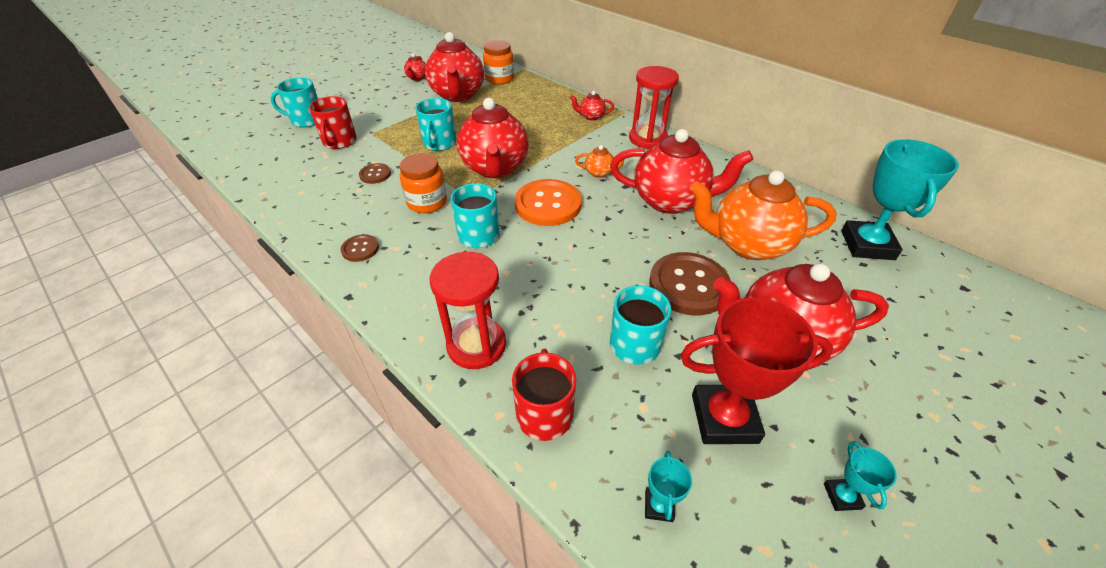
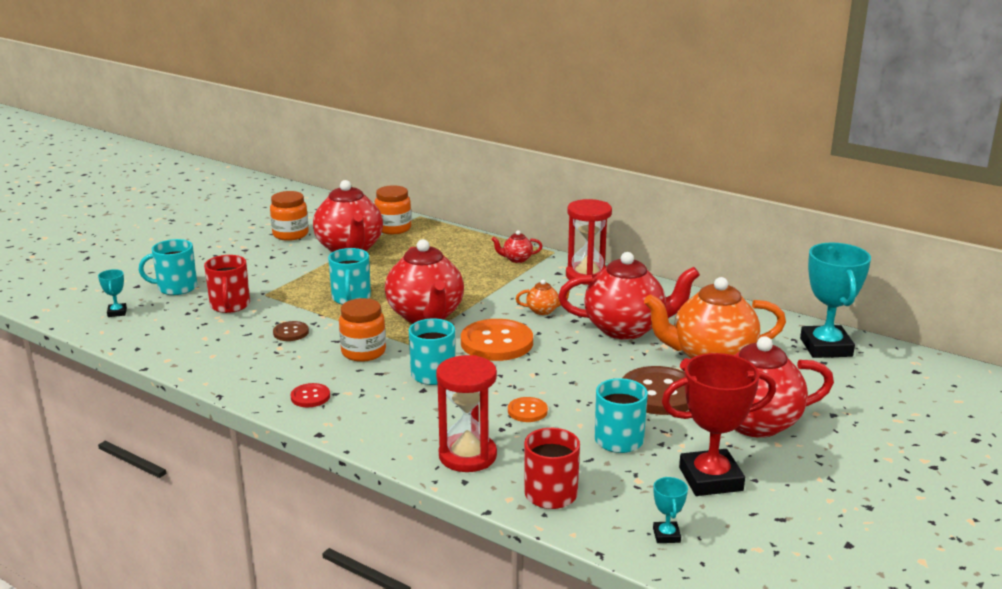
camera: 10 degrees left, 20 degrees down
(360, 249) = (310, 397): brown button -> red button
(417, 78) = (290, 234): red teapot -> orange jar
(552, 292) = (527, 411): none -> orange button
(842, 496) = (814, 513): turquoise trophy -> turquoise trophy (117, 312)

